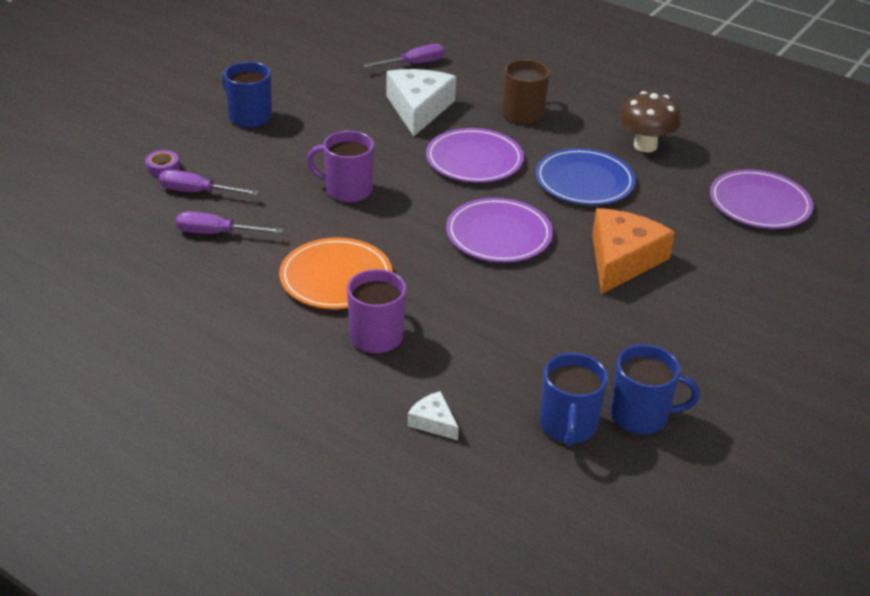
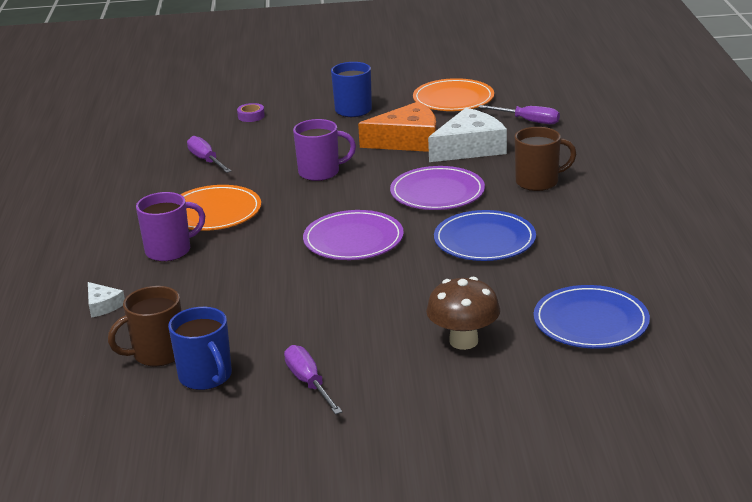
camera: 55 degrees right, 10 degrees down
(197, 192) = (241, 136): purple screwdriver -> purple screwdriver (309, 383)
(315, 69) = (453, 99): none -> orange plate
(347, 190) = (320, 172): purple mug -> purple mug turned 105 degrees clockwise
(433, 422) = (103, 306): white cheese -> white cheese turned 135 degrees clockwise
(568, 426) = (158, 353): blue mug -> brown mug
(622, 259) = (398, 296): orange cheese -> orange cheese (408, 141)
(645, 146) = (587, 242): brown mushroom -> brown mushroom (463, 341)
(759, 203) = (591, 321): purple plate -> blue plate

